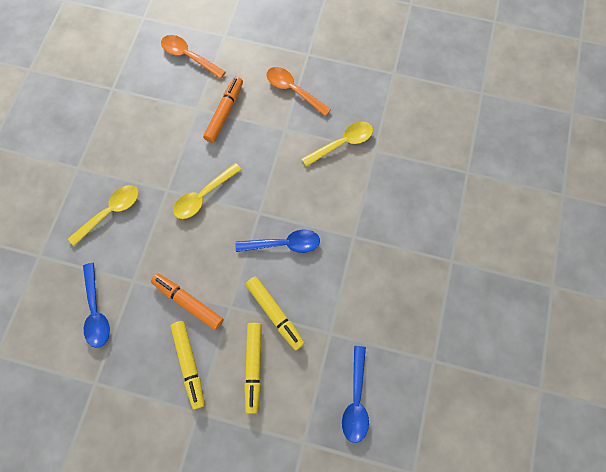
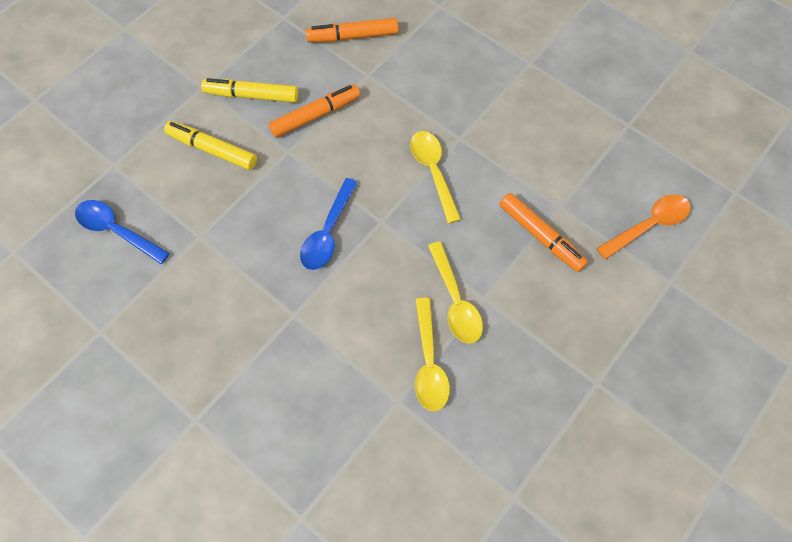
camera: 115 degrees right, 5 degrees down
(96, 311) = (353, 36): blue spoon -> orange marker
(111, 212) = (458, 78): yellow spoon -> yellow spoon (455, 301)
(275, 314) = (254, 190): yellow marker -> none
(293, 90) = (541, 335): orange spoon -> none

